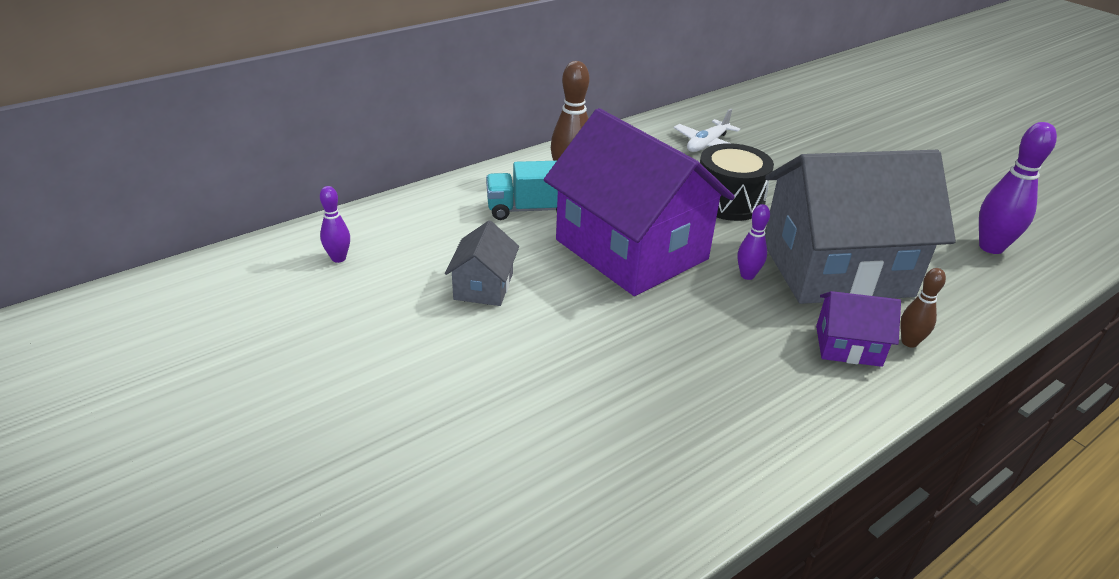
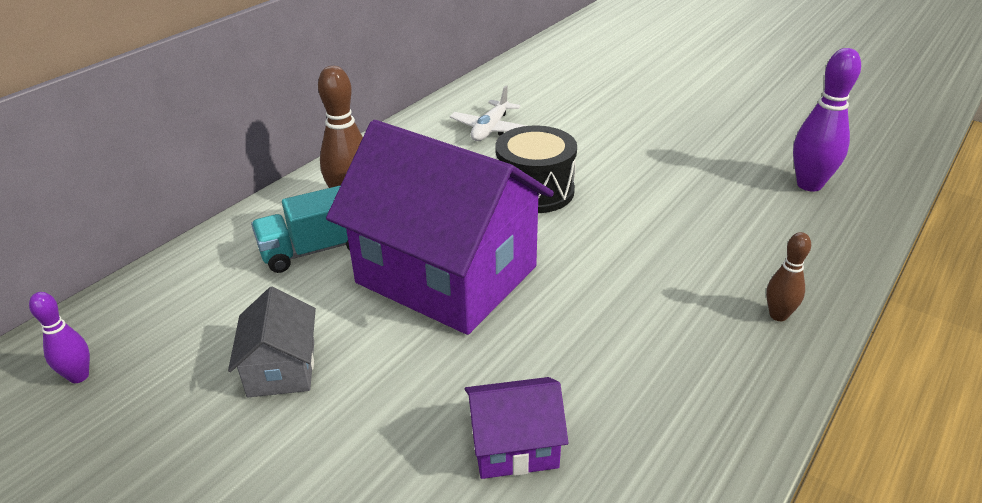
camera: 15 degrees left, 0 degrees up
(747, 275) = (584, 276): purple bowling pin -> none
(836, 269) = (672, 245): grey house -> none
(848, 346) = (720, 337): purple house -> purple house (514, 445)

